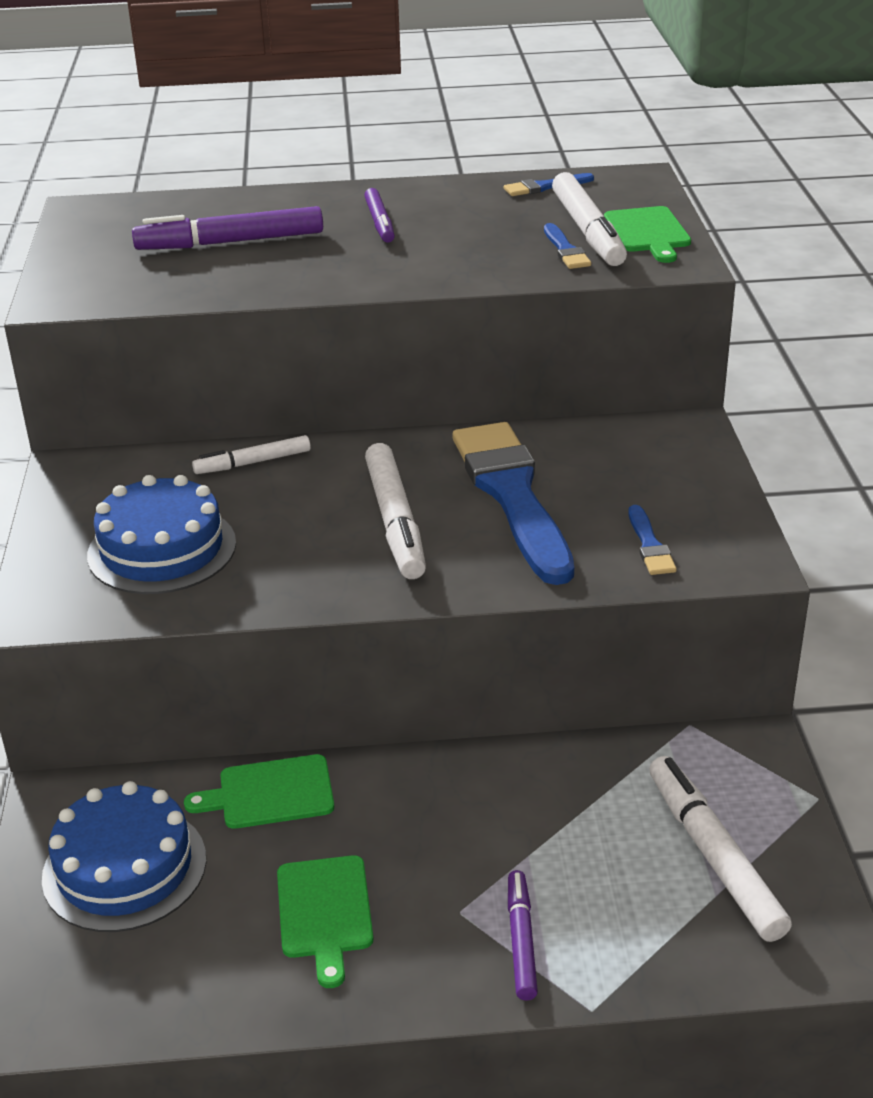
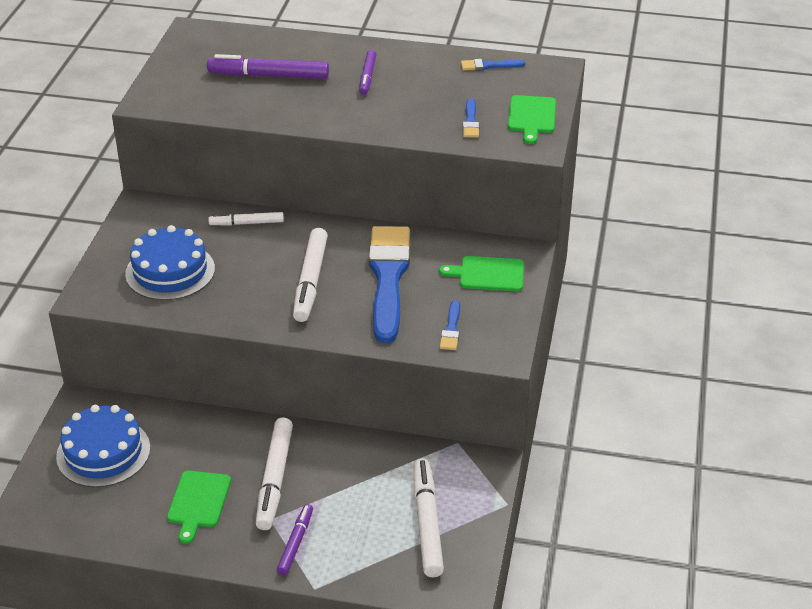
camera: 15 degrees right, 5 degrees up
(270, 793) = (198, 428): green cutting board -> green cutting board (488, 274)
(588, 231) = (494, 108): white marker -> white marker (275, 479)

